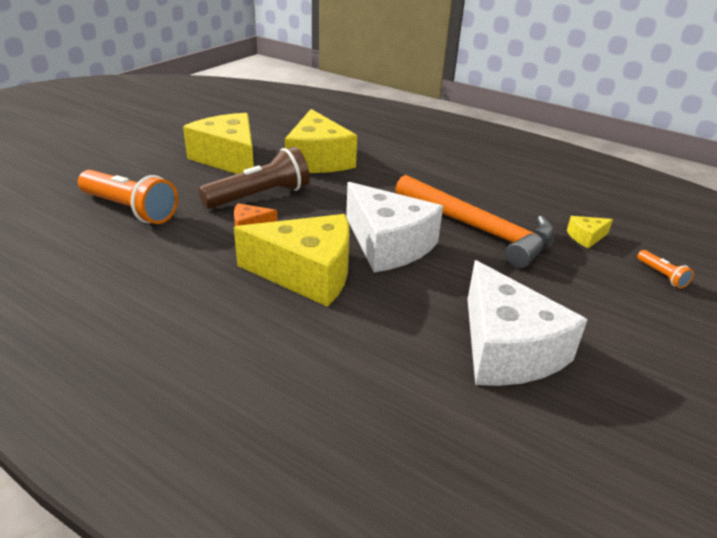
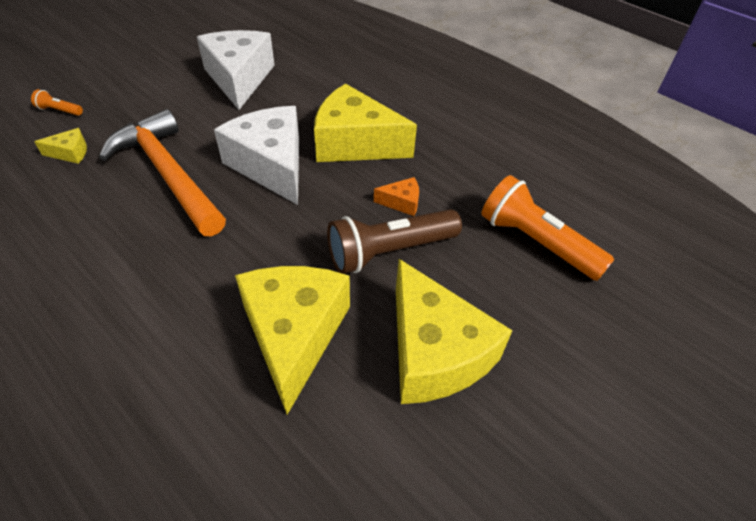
camera: 170 degrees left, 15 degrees up
(661, 275) = (59, 110): orange flashlight -> orange flashlight turned 60 degrees counterclockwise

